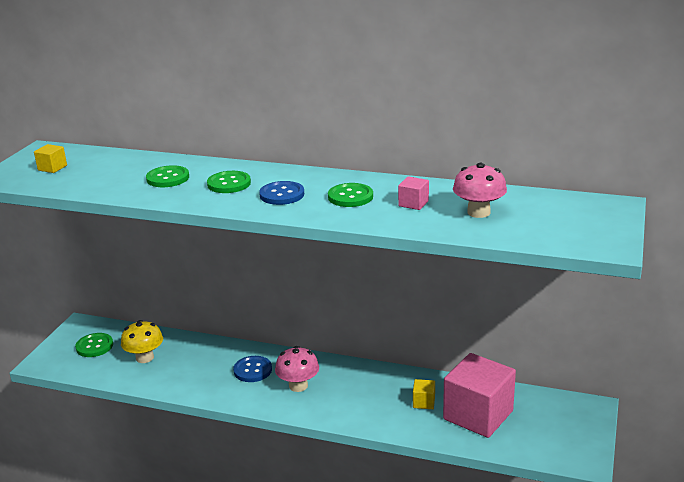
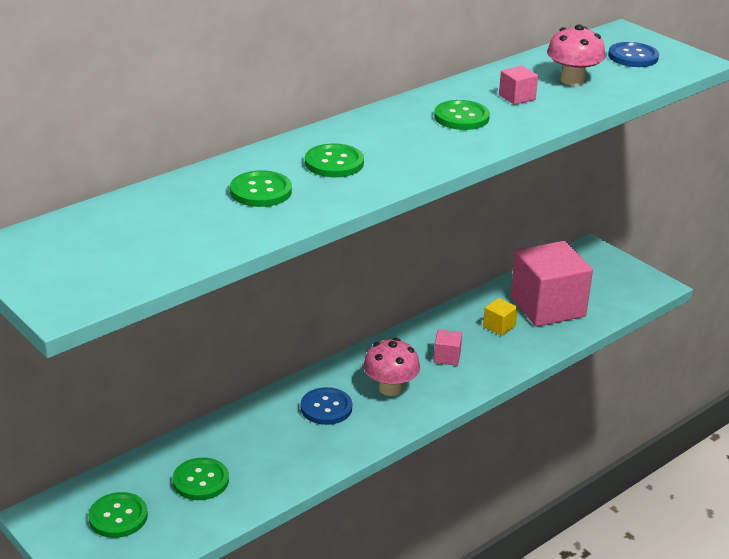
camera: 60 degrees left, 5 degrees up
(52, 168) = (94, 256): yellow cube -> none
(145, 357) = (200, 481): yellow mushroom -> green button
(282, 195) = (407, 145): blue button -> blue button (633, 57)
(358, 394) = (447, 357): none -> pink cube

